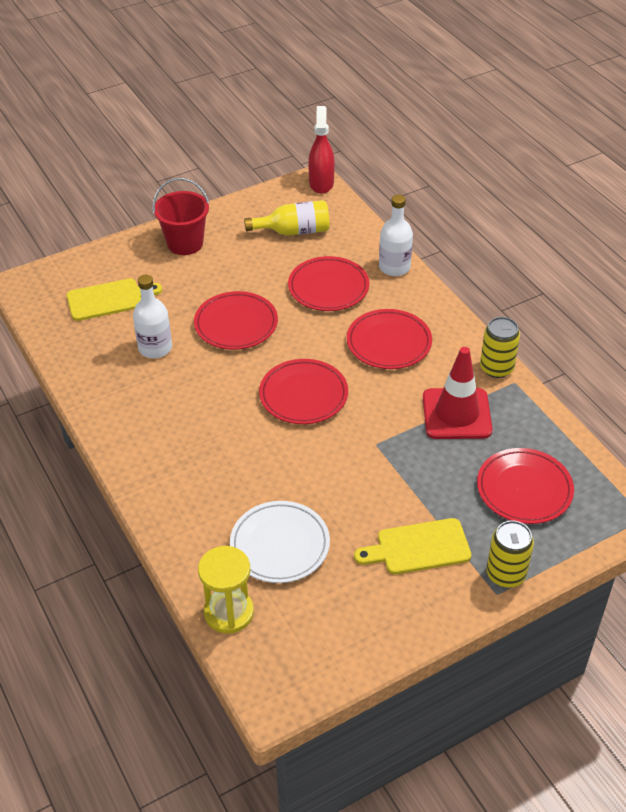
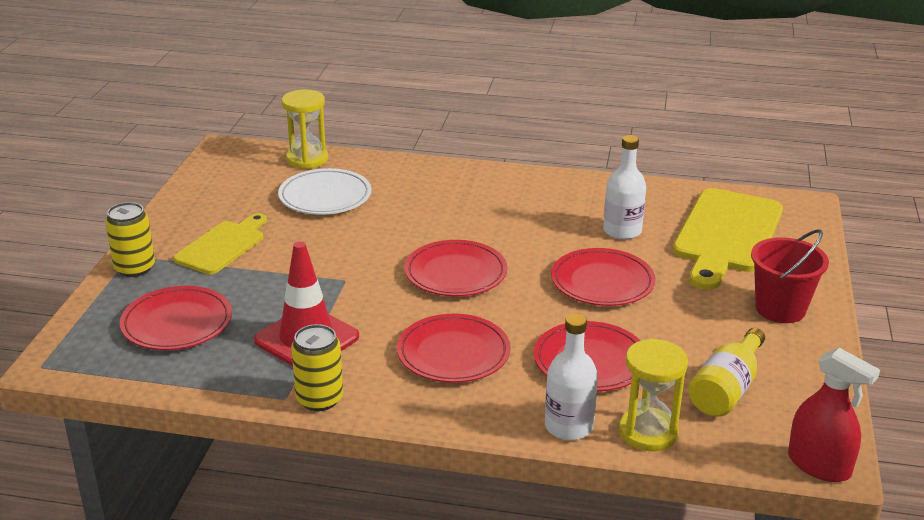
camera: 130 degrees right, 15 degrees down
(109, 299) = (726, 235): yellow cutting board -> yellow cutting board, size x1.65
(364, 240) = (648, 432): none -> yellow hourglass

